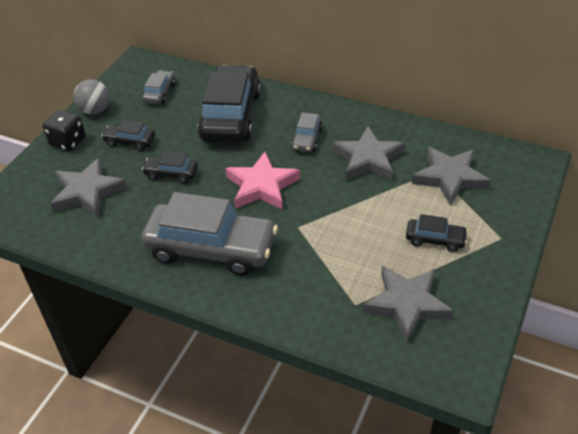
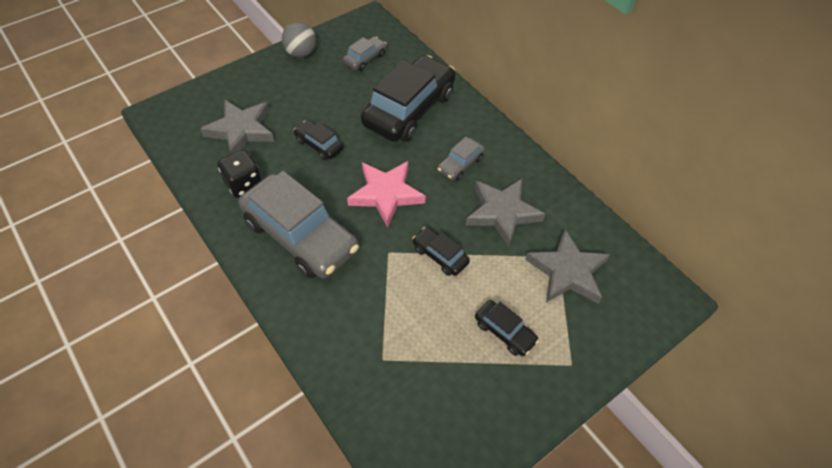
camera: 25 degrees right, 10 degrees up
(68, 142) = (259, 74): black dice -> black dice (243, 184)
(130, 142) = (307, 97): black car -> black car (440, 255)
(407, 304) = (429, 386): grey star -> none

